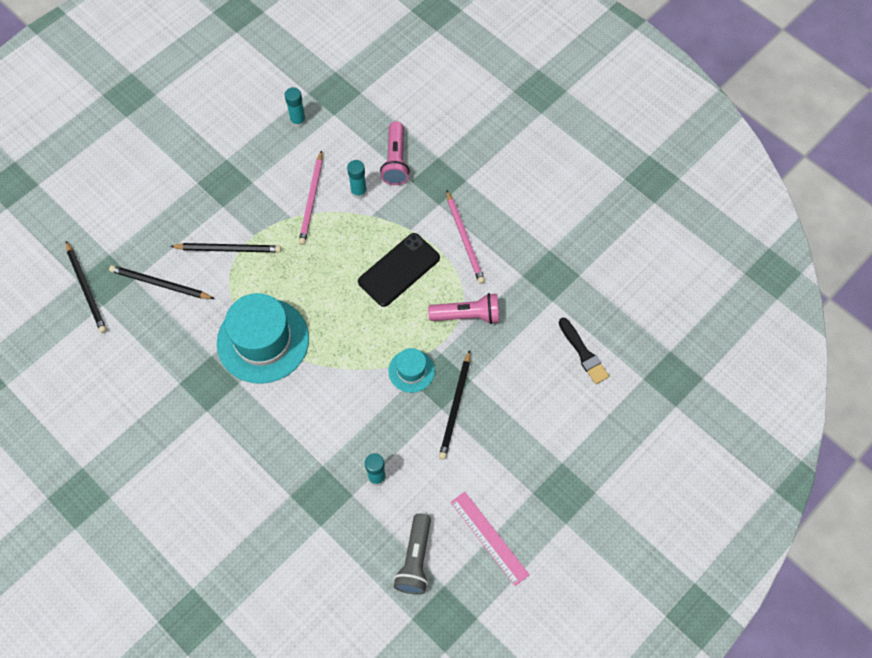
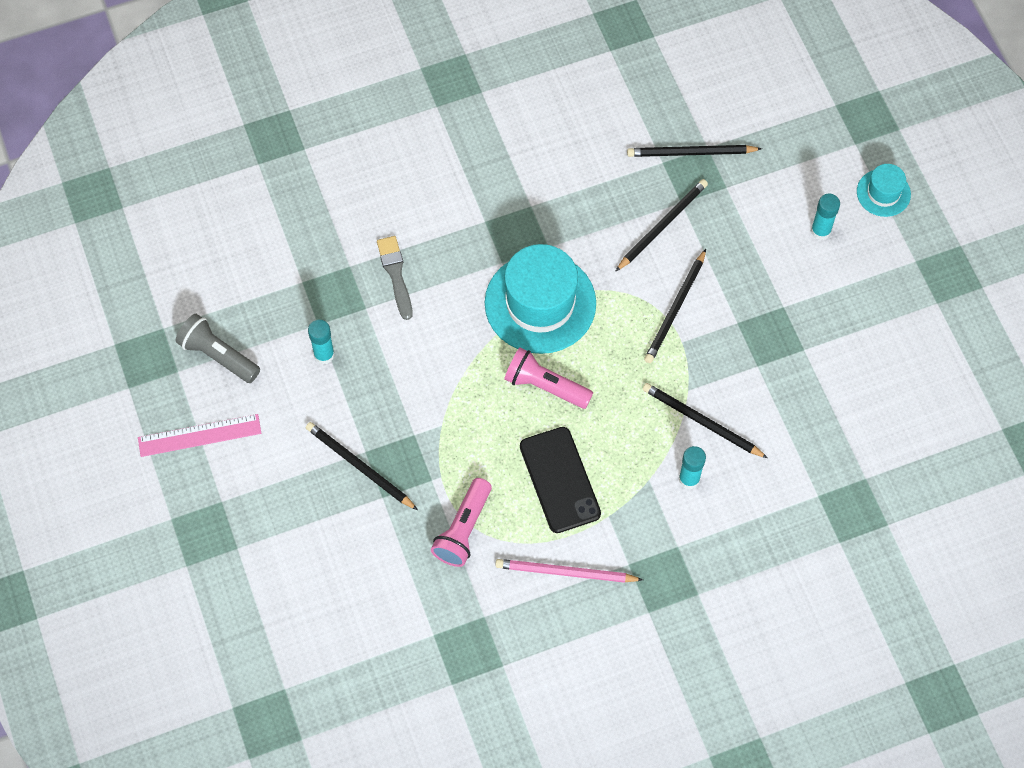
camera: 115 degrees right, 0 degrees up
(283, 456) = (395, 274): none -> grey brush
(298, 121) = (826, 450): turquoise glue stick -> turquoise glue stick (820, 231)
(311, 200) = (701, 421): pink pencil -> black pencil
(395, 160) = (715, 540): pink flashlight -> pink flashlight (545, 386)
(411, 371) = (426, 439): turquoise hat -> turquoise hat (883, 193)
(583, 353) = (350, 636): black brush -> none

